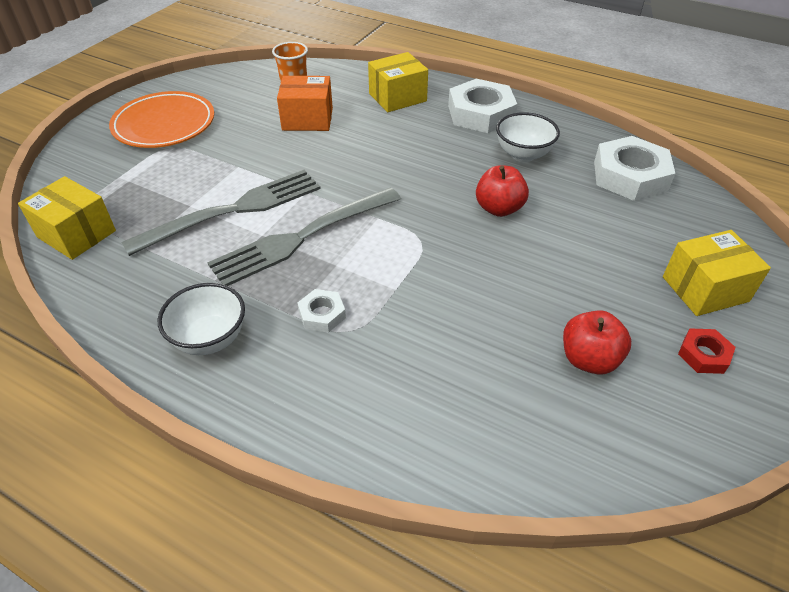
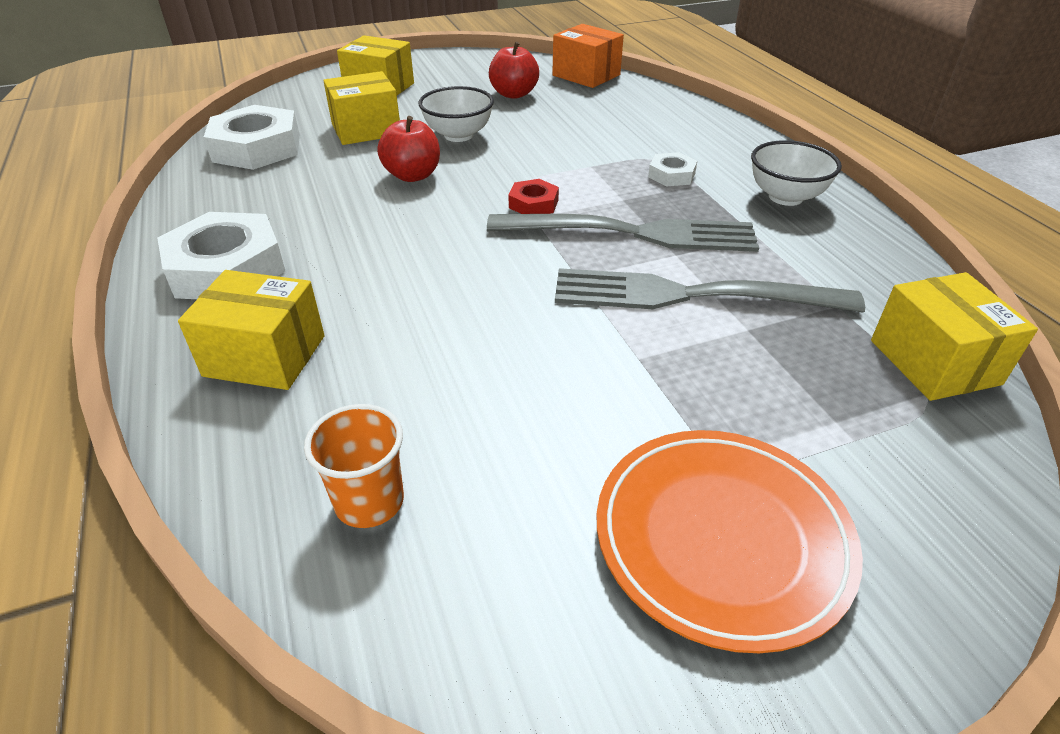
camera: 140 degrees left, 5 degrees down
(307, 119) = (449, 391): orange box -> orange box (586, 75)
(523, 154) = (294, 204): white bowl -> white bowl (458, 135)
(607, 231) = (366, 129): none -> yellow box
(703, 355) = (446, 74): red nut -> red nut (533, 204)

